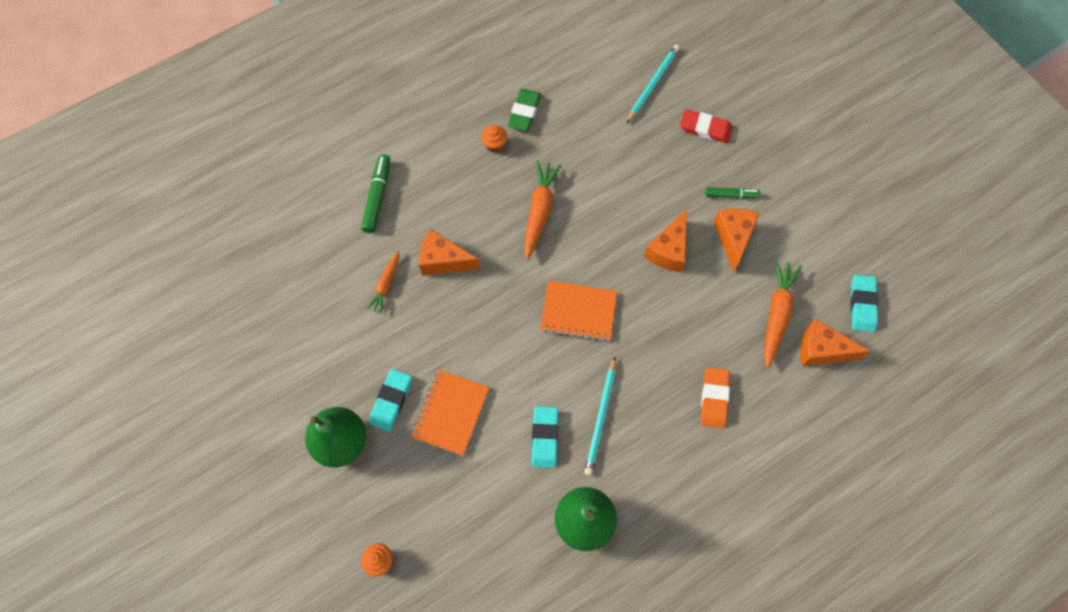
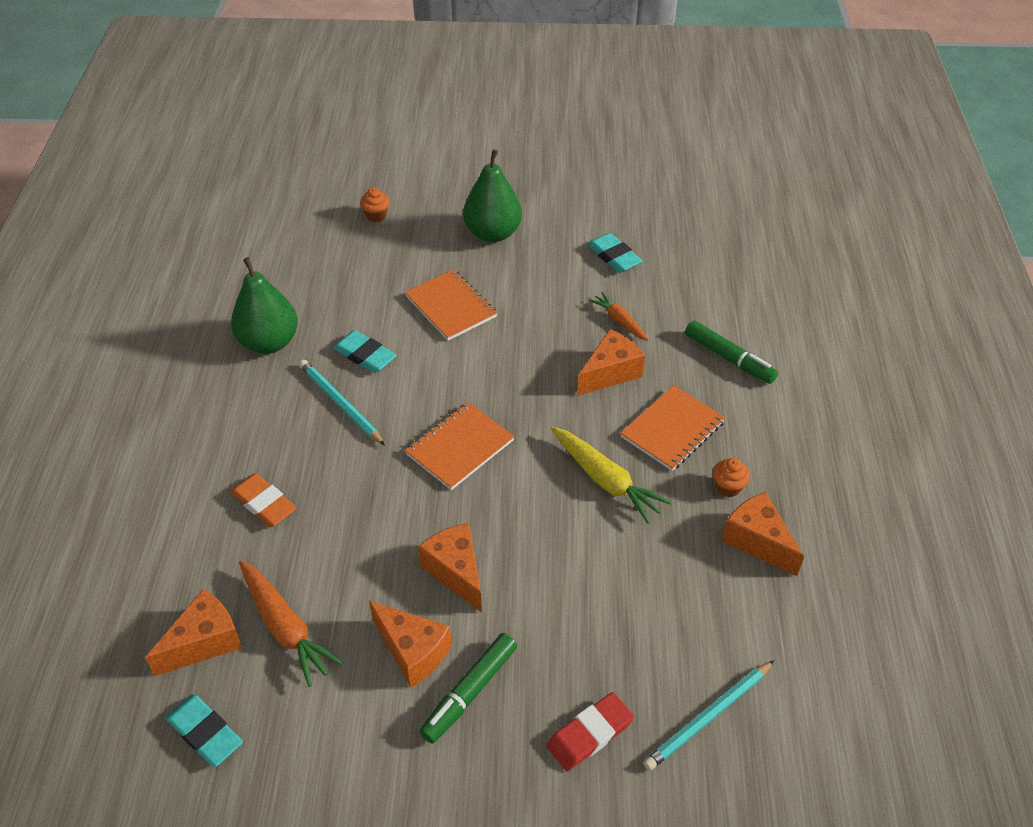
camera: 125 degrees right, 20 degrees down
(391, 401) = (499, 275): turquoise eraser -> turquoise eraser (614, 256)
(469, 197) = (672, 429): none -> orange notebook
(524, 112) = (757, 541): green eraser -> orange cheese
(539, 211) = (605, 480): orange carrot -> yellow carrot
(653, 84) = (708, 717): turquoise pencil -> turquoise pencil turned 75 degrees clockwise
(731, 195) = (469, 692): green marker -> green marker, size x1.56

